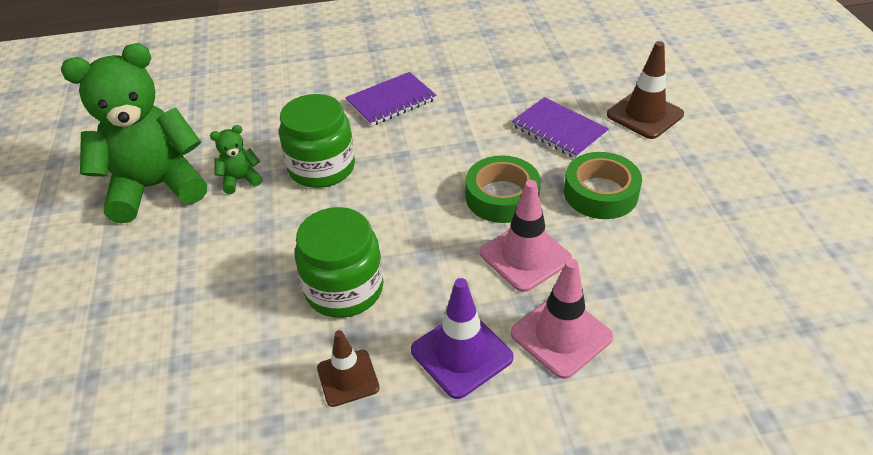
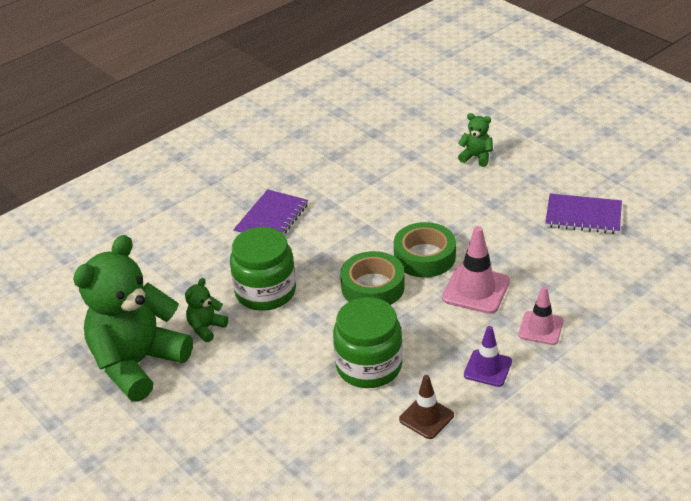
camera: 30 degrees left, 5 degrees down
(461, 354) = (487, 368): purple traffic cone -> purple traffic cone, size x0.66
(559, 130) = (424, 192): purple notebook -> purple notebook (583, 216)
(561, 335) = (540, 328): pink traffic cone -> pink traffic cone, size x0.66
(600, 193) = (491, 226): green tape -> green tape (372, 287)
(644, 115) = (476, 157): brown traffic cone -> green teddy bear

